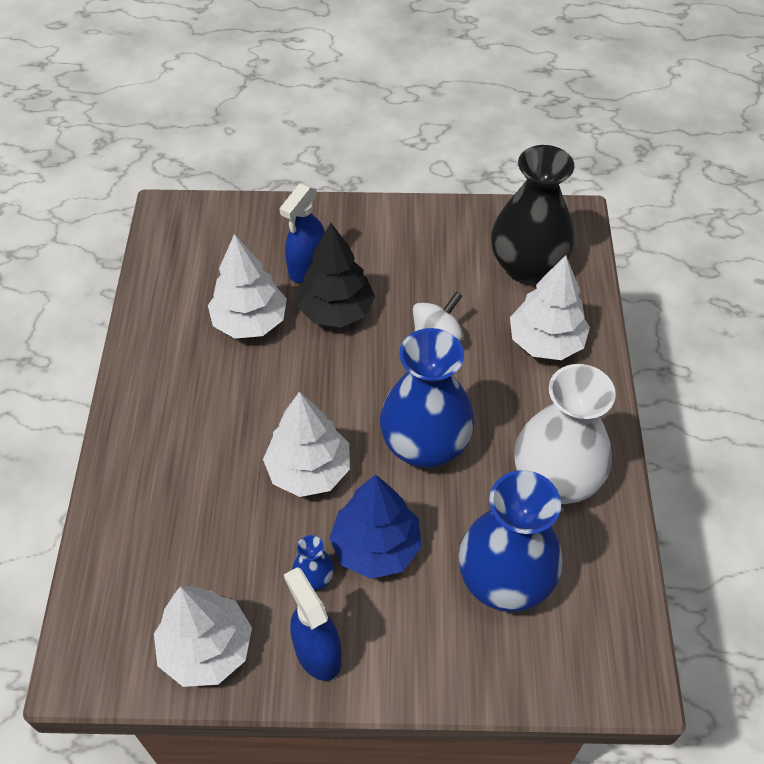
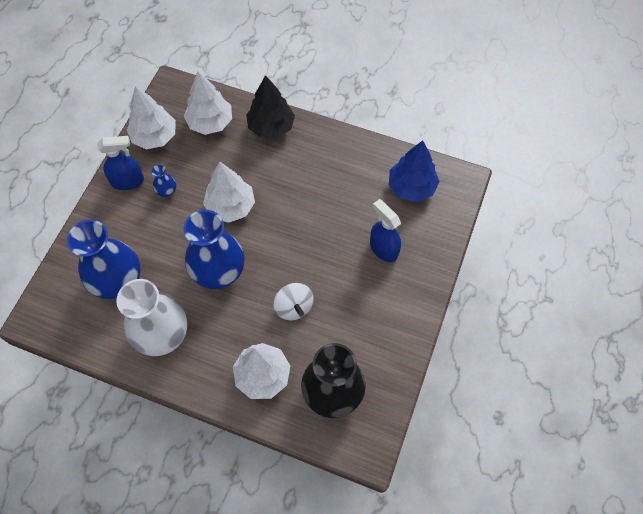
camera: 110 degrees right, 10 degrees up
(250, 321) = (350, 204): white tree -> white tree (210, 122)
(336, 311) = (340, 255): black tree -> black tree (271, 127)
(376, 547) = (169, 225): blue tree -> blue tree (411, 187)

